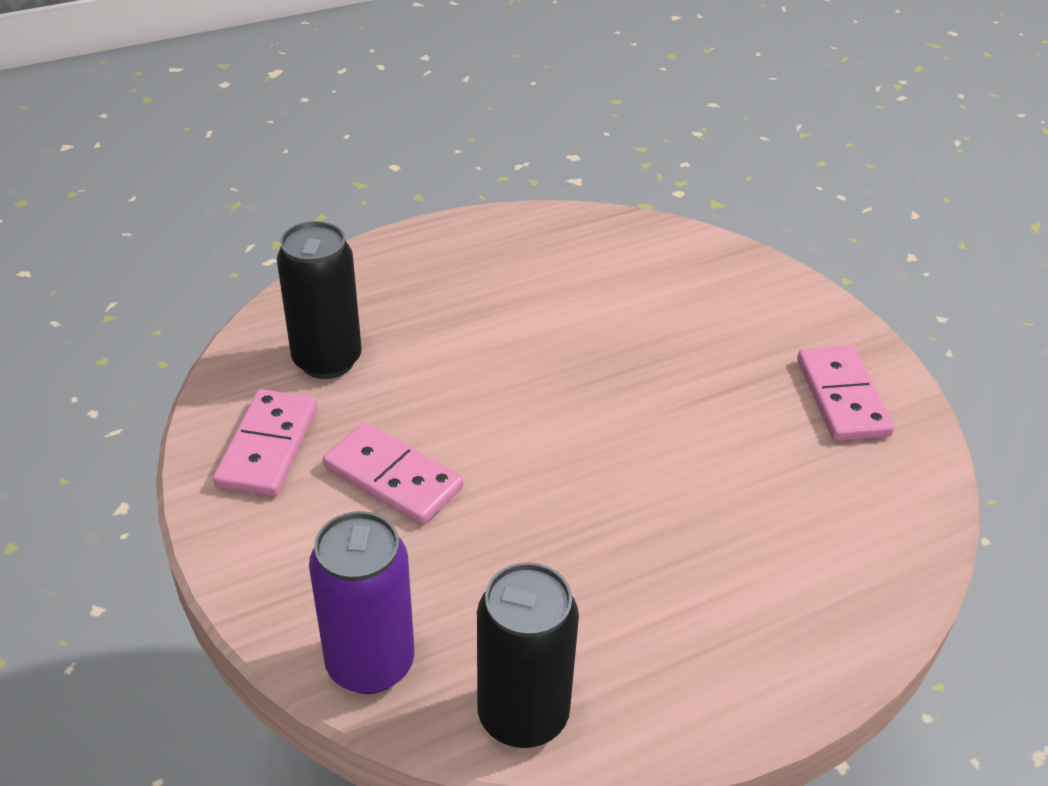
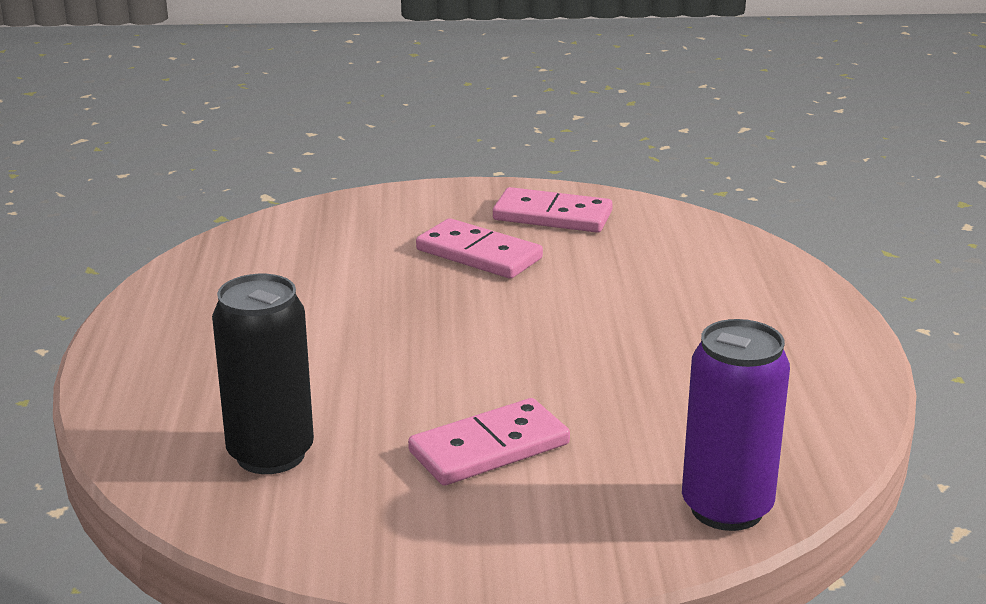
camera: 65 degrees left, 15 degrees down
(267, 446) = (381, 519): pink domino -> pink domino (478, 254)
(523, 715) = (819, 440): black can -> none

